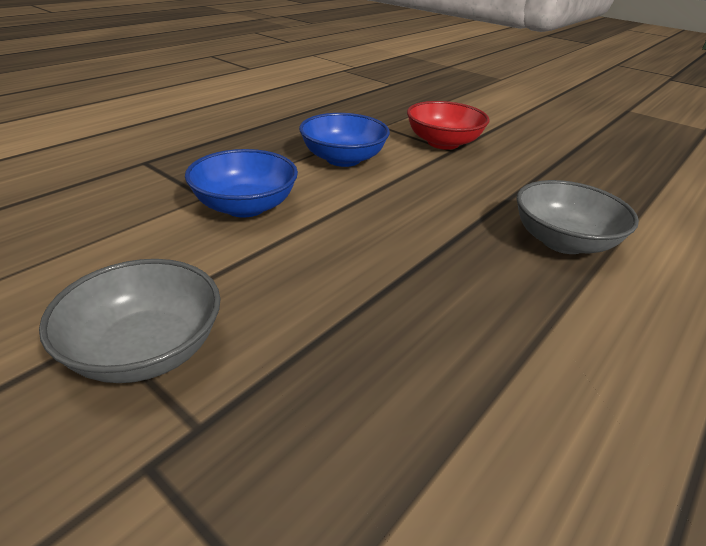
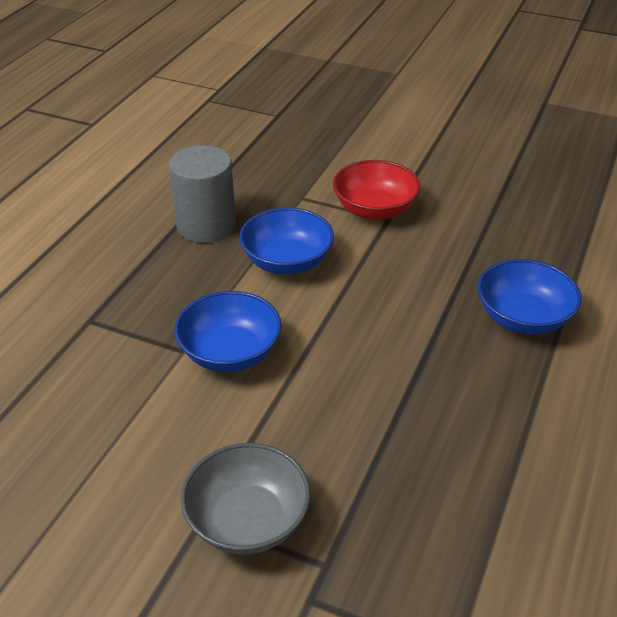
camera: 15 degrees left, 5 degrees up
(290, 127) = (206, 225): none -> grey cylinder
(563, 241) = (523, 318): grey bowl -> blue bowl

